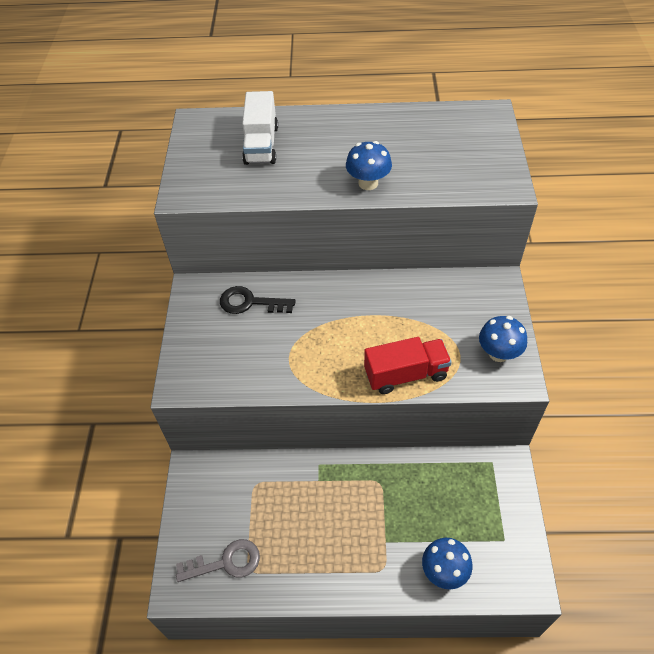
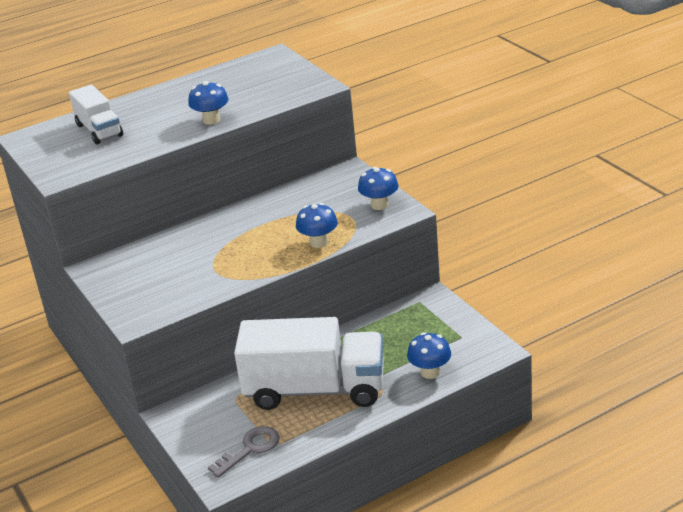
camera: 30 degrees left, 20 degrees down
(250, 302) = (152, 256): black key -> none
(326, 522) = (315, 390): none -> white truck
(405, 374) = (318, 242): red truck -> blue mushroom

